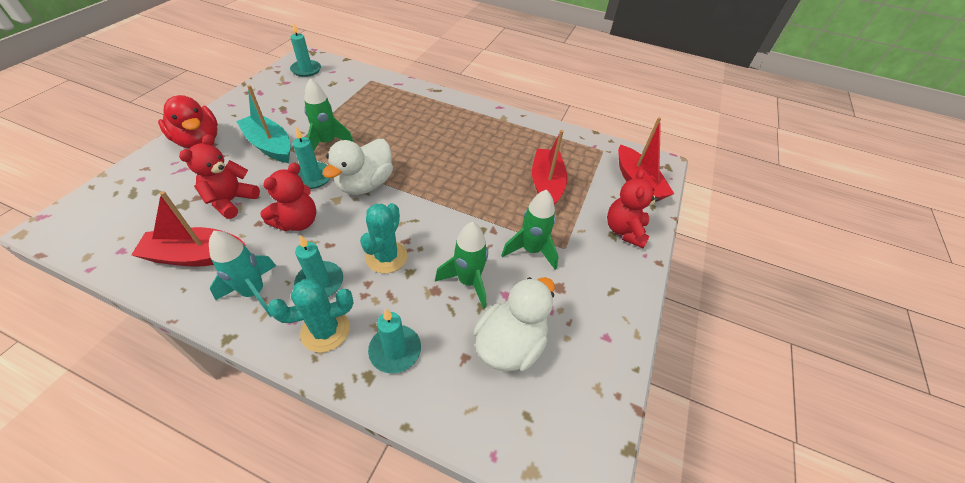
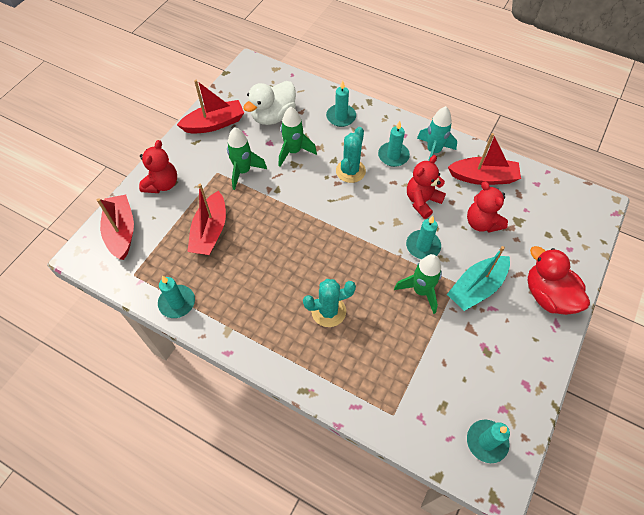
camera: 170 degrees left, 10 degrees up
(231, 201) = (482, 223): red teddy bear -> red teddy bear turned 120 degrees clockwise
(270, 146) = (476, 288): turquoise boat -> turquoise boat turned 90 degrees clockwise
(325, 330) = (383, 128): turquoise cactus -> turquoise cactus (328, 311)
(365, 184) = (375, 237): white duck -> none
(553, 133) = (177, 302): none -> turquoise candle
(599, 323) = (214, 124): none -> red boat

